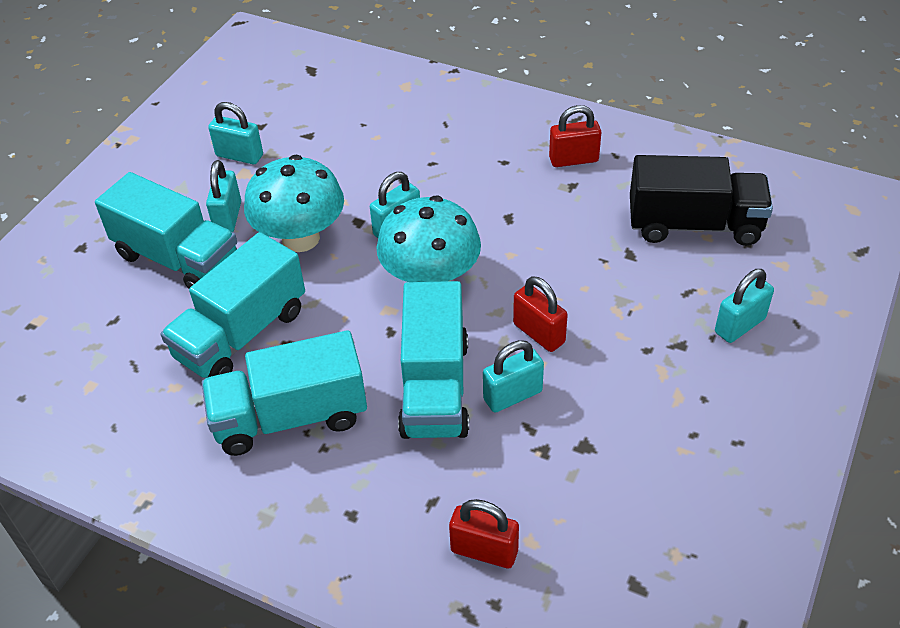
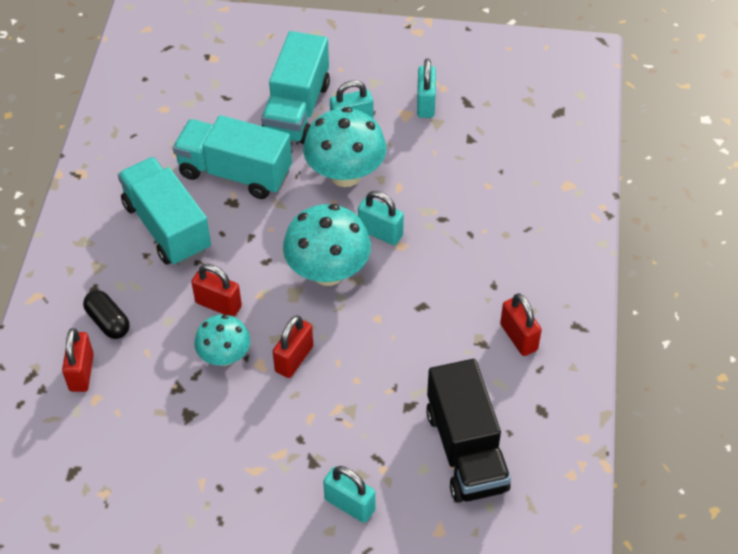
camera: 70 degrees right, 5 degrees up
(414, 507) = (108, 322): none -> black capsule
(434, 387) = (218, 304): turquoise truck -> red padlock
(512, 395) = (224, 356): turquoise padlock -> turquoise mushroom

